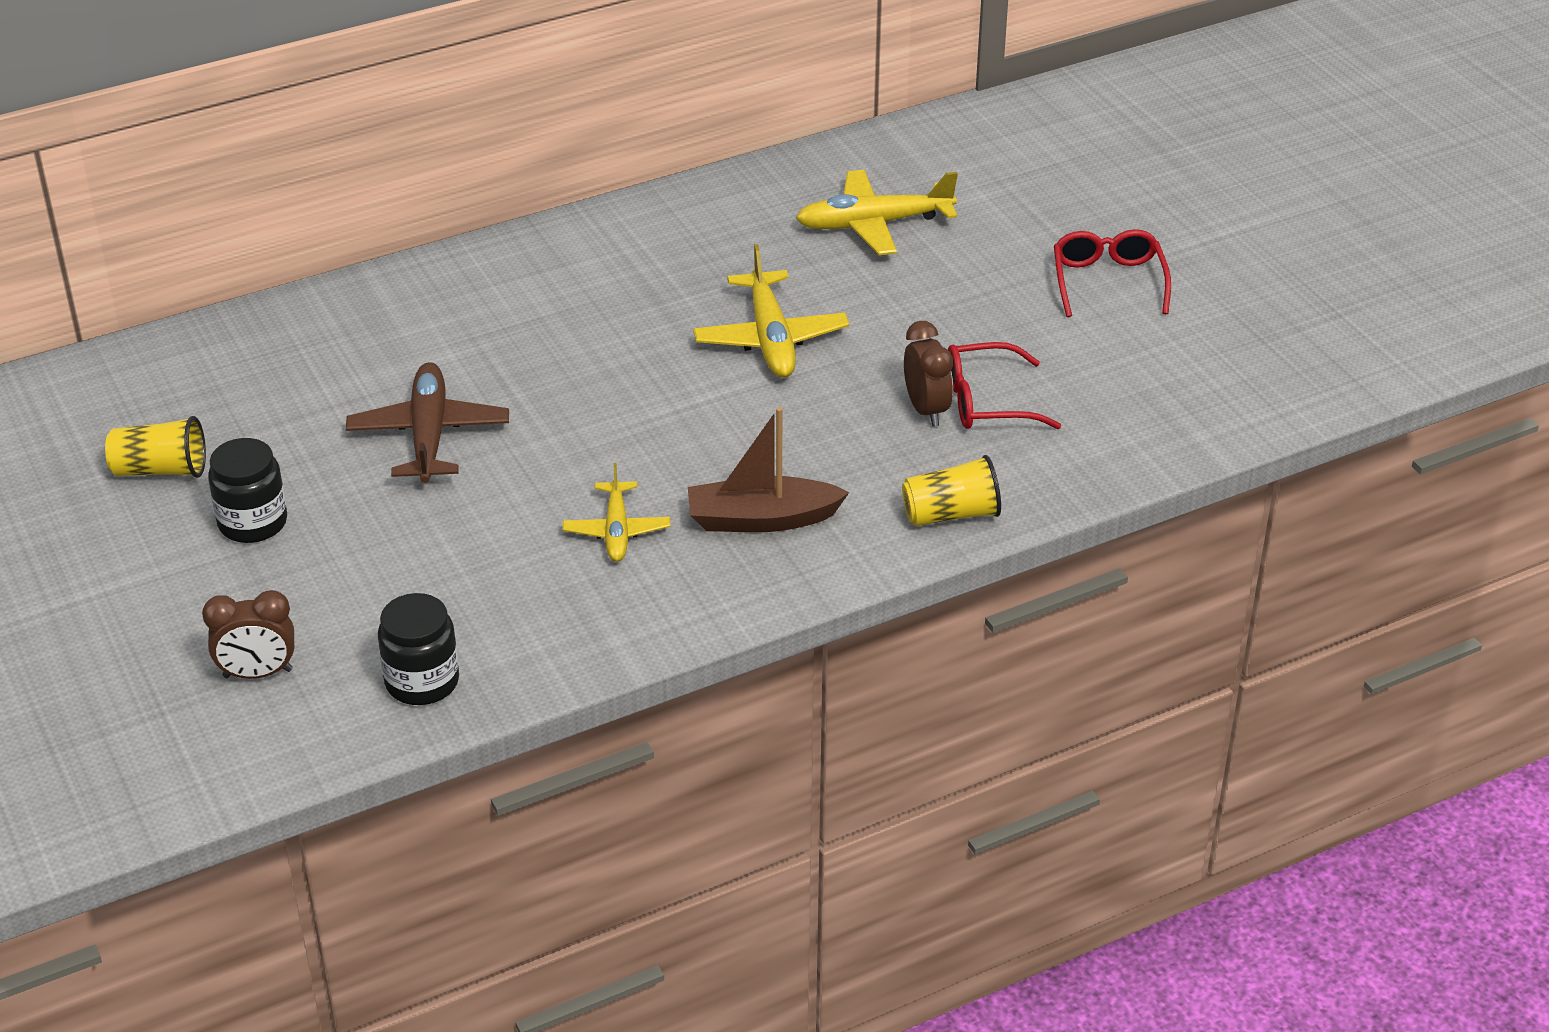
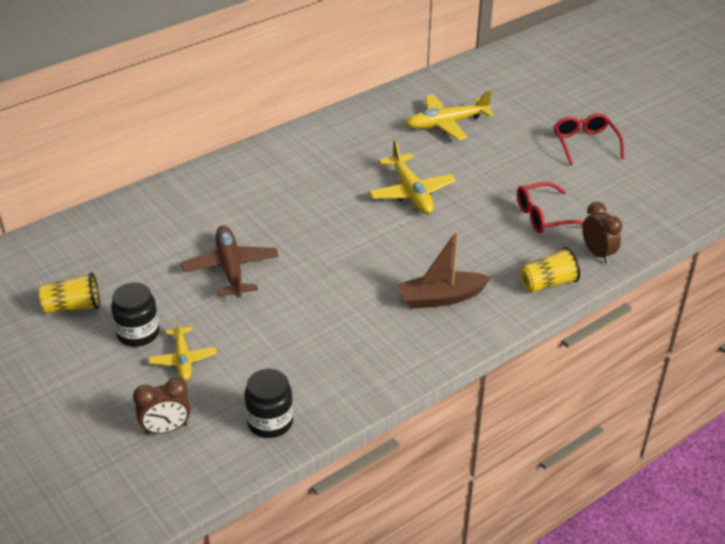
camera: 10 degrees left, 0 degrees up
(617, 530) = (359, 314): yellow plane -> yellow plane (183, 359)
(926, 410) = (512, 224): brown clock -> brown clock (597, 253)

